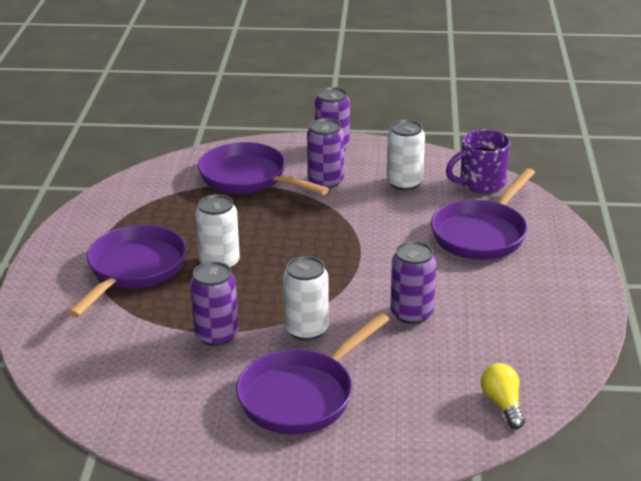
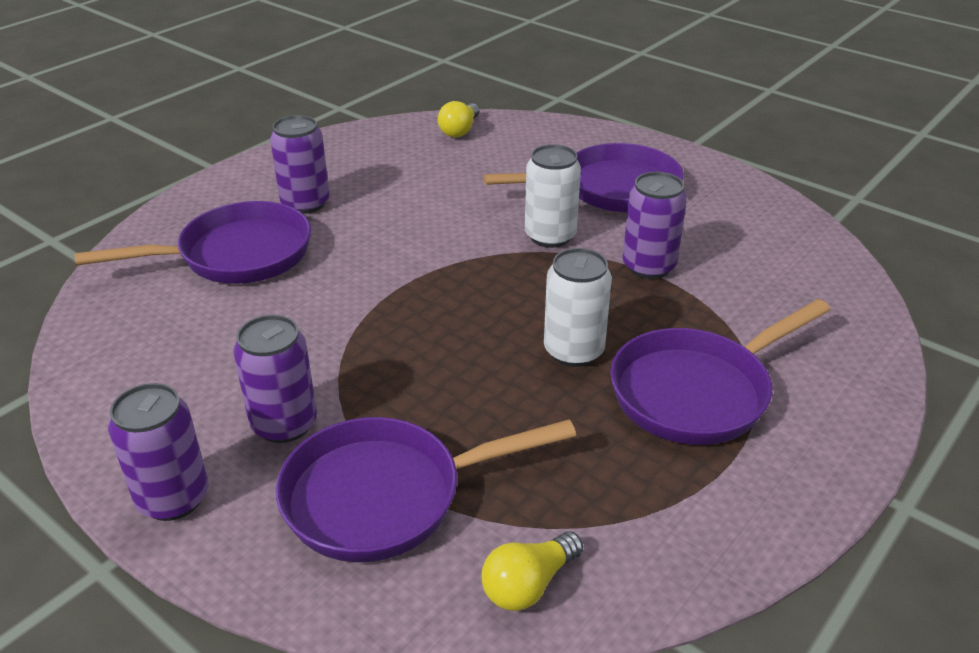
camera: 145 degrees left, 5 degrees up
(161, 177) = (528, 585): none -> yellow light bulb
(248, 178) = (385, 496): purple pan -> purple pan turned 90 degrees clockwise
(404, 183) = (193, 365): white can -> none
(411, 314) = (432, 211): purple can -> purple can (305, 203)
(480, 183) = (113, 318): purple mug -> none

